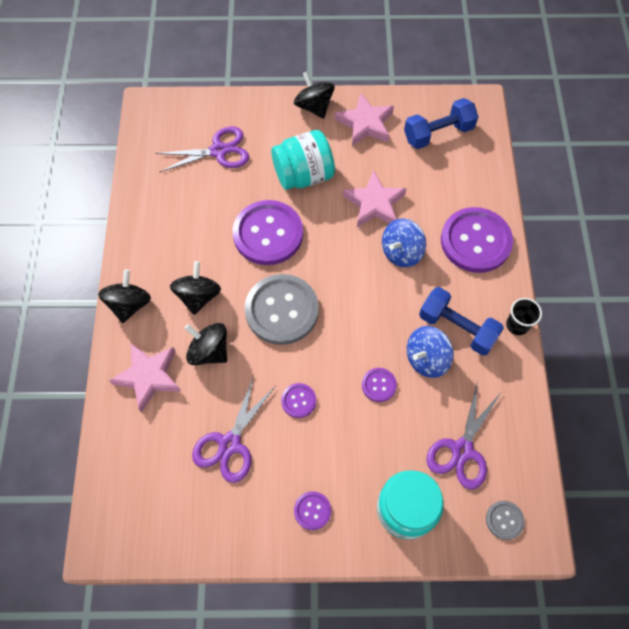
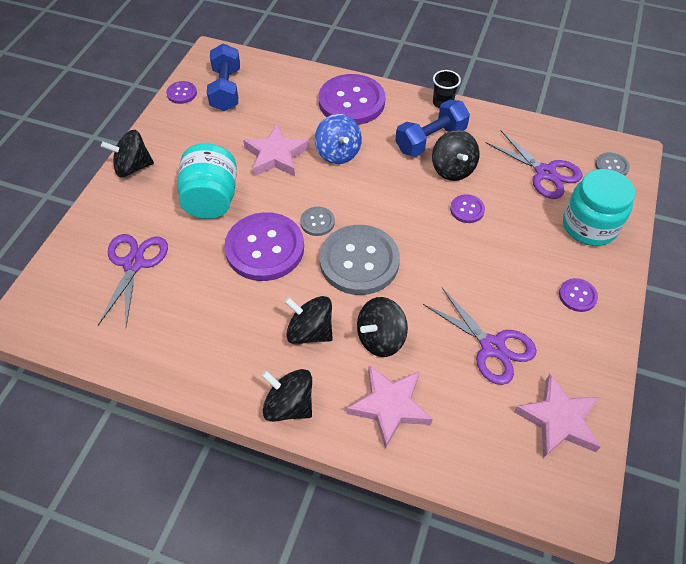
camera: 70 degrees left, 10 degrees down
(298, 401) = (463, 275): purple button -> purple button (182, 93)
(311, 263) = (317, 222): none -> grey button
(365, 124) = (181, 135): pink star -> pink star (558, 420)
(426, 359) = (452, 169): blue spinning top -> black spinning top

